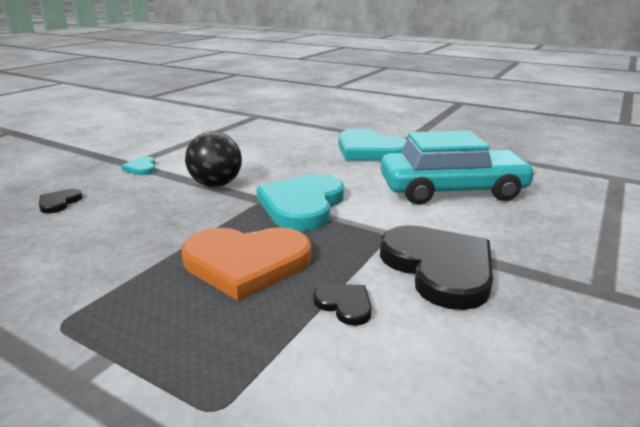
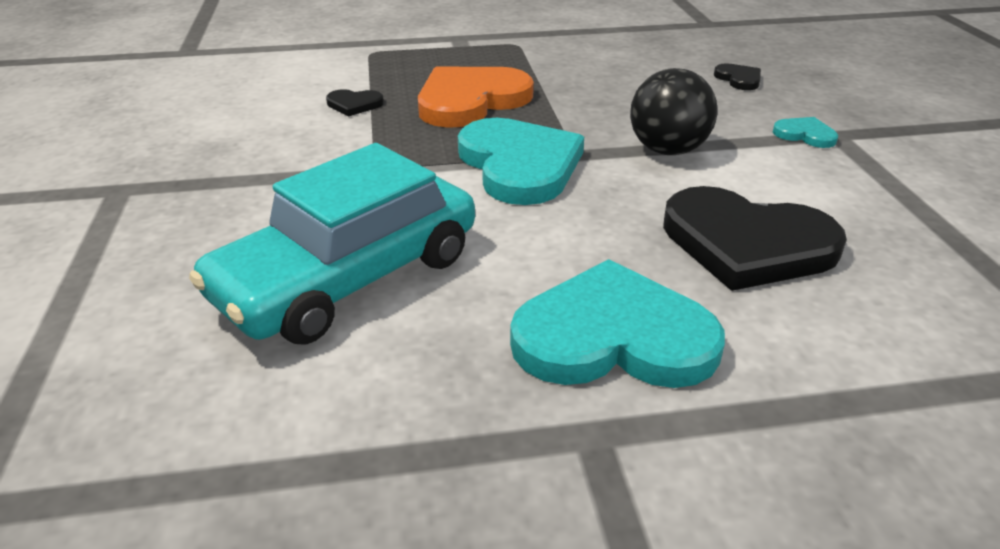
camera: 140 degrees right, 10 degrees up
(439, 268) = (296, 154): black heart -> black heart (746, 244)

